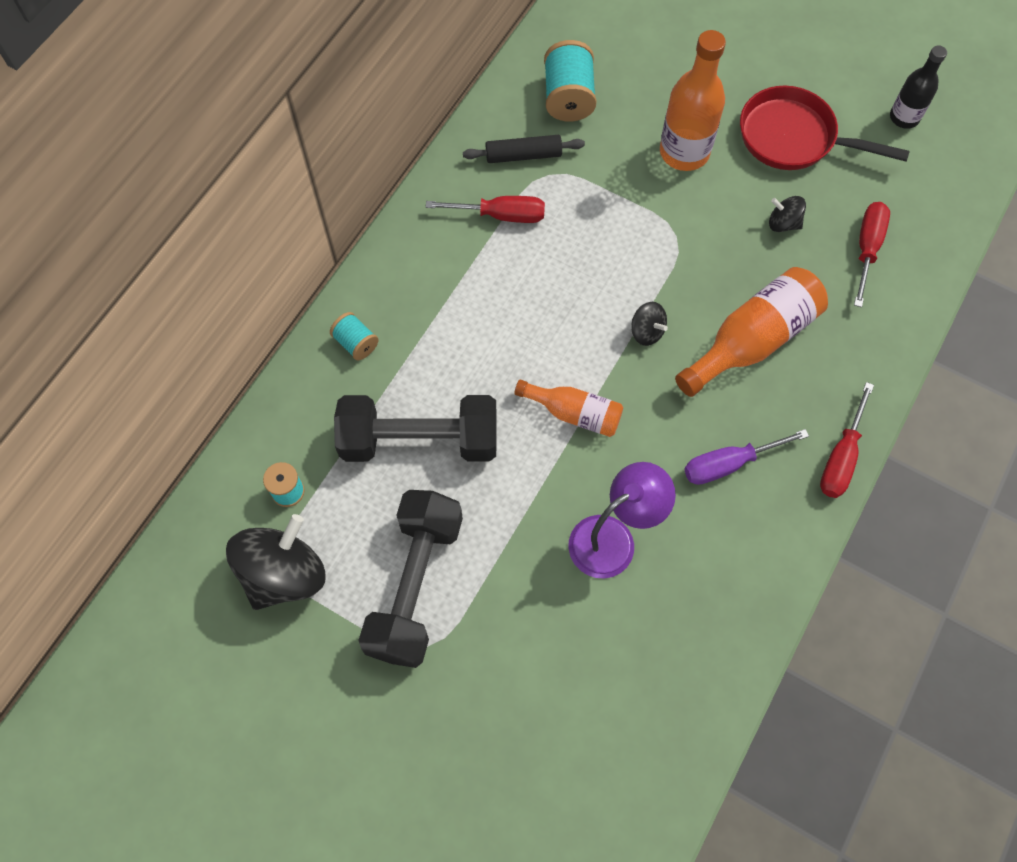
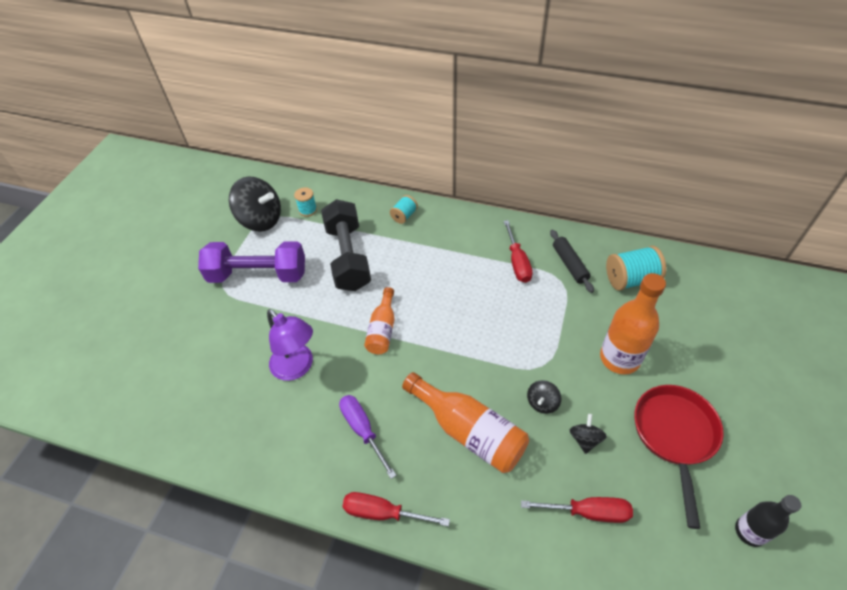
camera: 80 degrees right, 15 degrees down
(415, 585) = (258, 275): black dumbbell -> purple dumbbell
(646, 331) = (455, 360): black spinning top -> black spinning top (542, 403)

